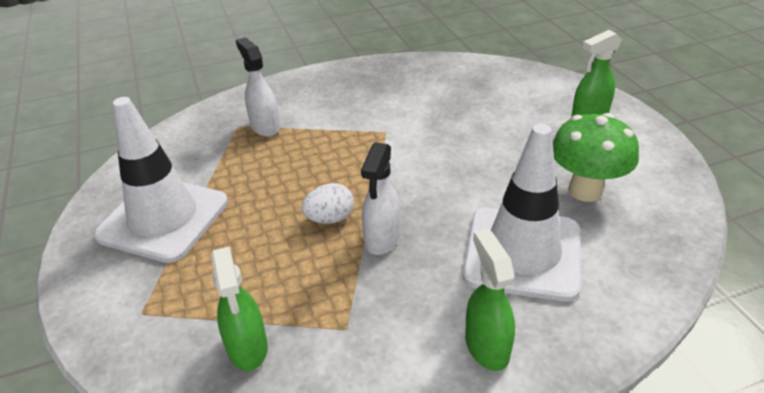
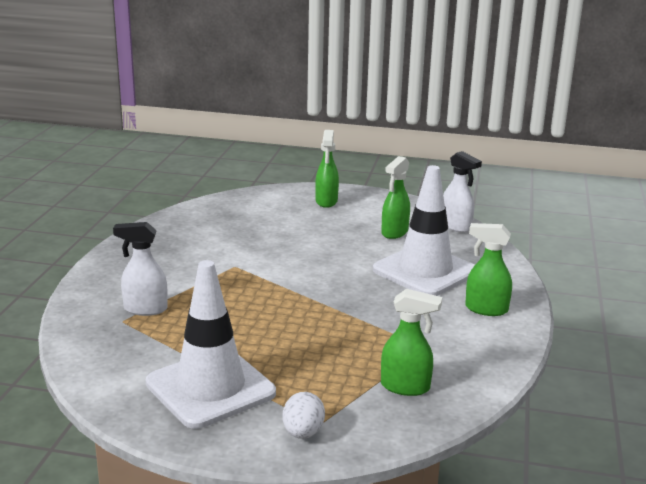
camera: 60 degrees left, 15 degrees down
(330, 218) = (309, 319): white egg -> white egg (303, 433)
(382, 239) = (356, 308): white spray bottle -> white spray bottle (456, 227)
(585, 190) = (394, 232): green mushroom -> green spray bottle

